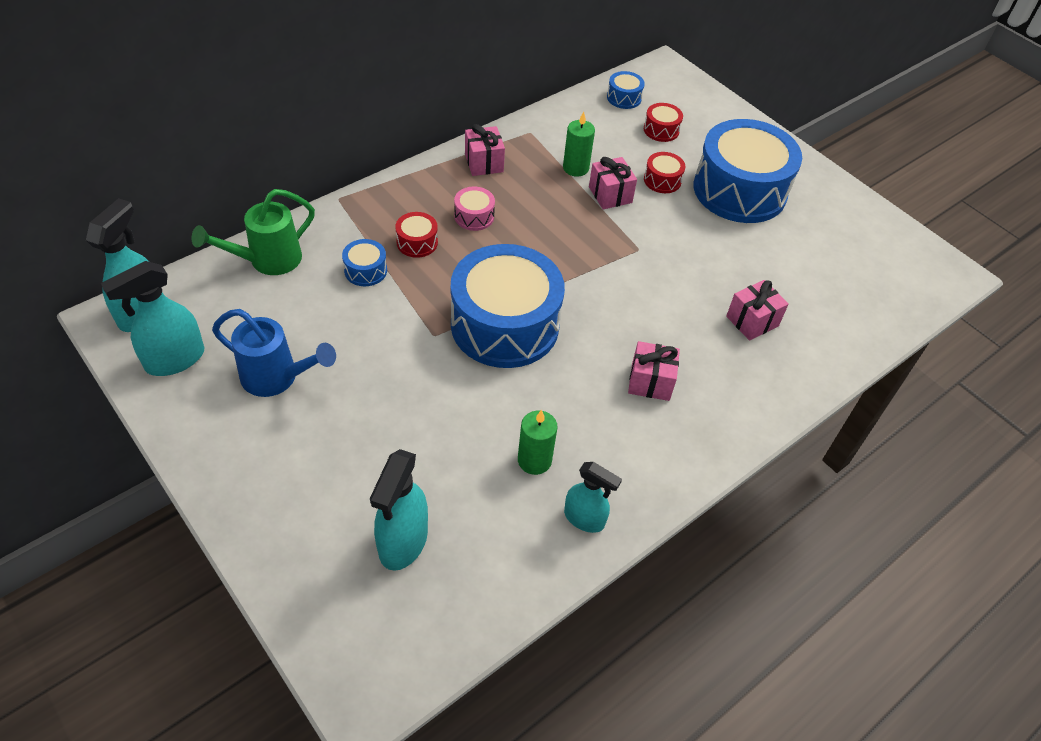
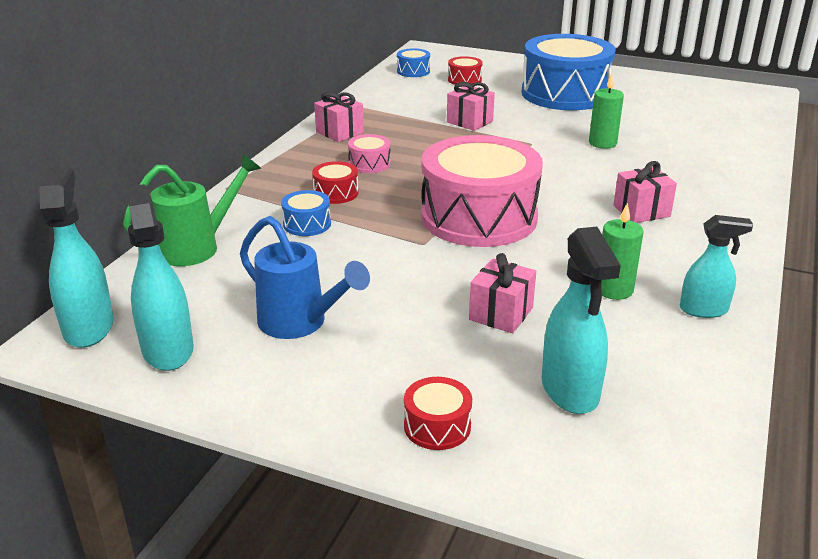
camera: 25 degrees left, 20 degrees down
(174, 360) = (167, 349): turquoise spray bottle -> turquoise spray bottle turned 135 degrees clockwise
(268, 260) = (197, 247): green watering can -> green watering can turned 150 degrees counterclockwise
(276, 377) = (299, 323): blue watering can -> blue watering can turned 45 degrees clockwise
(505, 325) = (479, 217): blue drum -> pink drum
(575, 168) = (422, 115): green candle -> green candle (602, 143)
(662, 180) = (500, 104): red drum -> red drum (437, 426)
(752, 321) = (668, 155): pink gift -> pink gift (501, 314)

